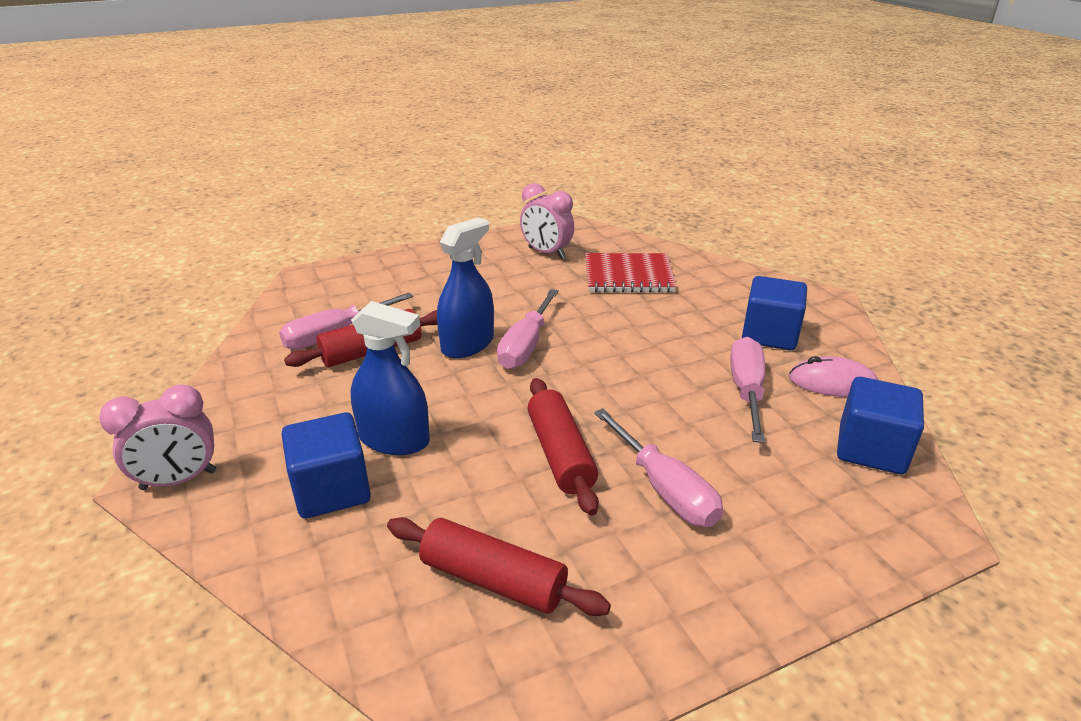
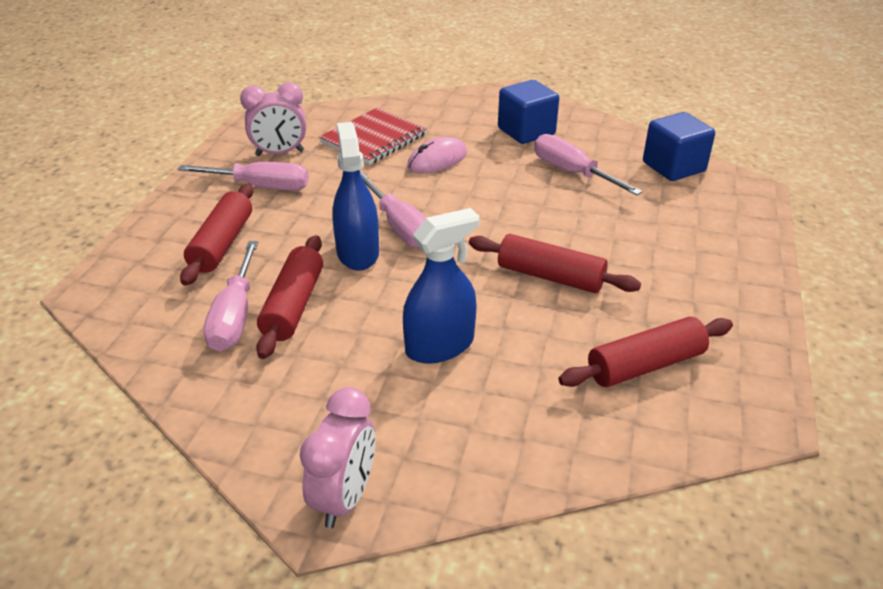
camera: 50 degrees left, 5 degrees up
(332, 490) = (466, 405): blue cube -> none
(409, 289) = (222, 244): none -> red rolling pin
(664, 488) = (630, 254): pink screwdriver -> pink screwdriver (260, 187)
(832, 383) = (602, 141): pink mouse -> pink mouse (437, 160)

